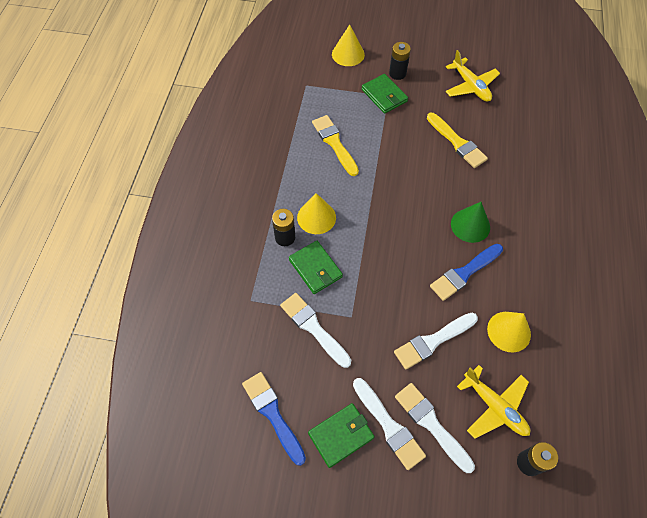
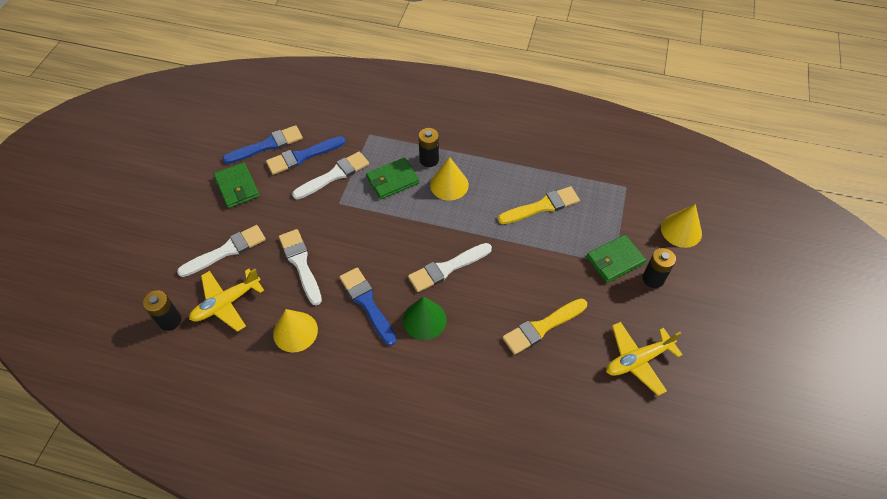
camera: 95 degrees right, 5 degrees down
(288, 367) = (302, 156): none -> blue brush
(389, 426) = (234, 220): white brush -> white brush (447, 268)

